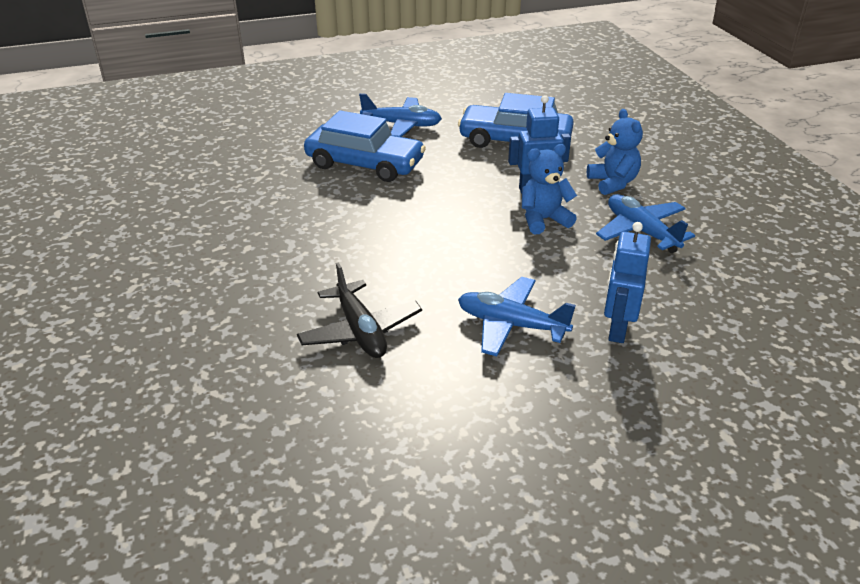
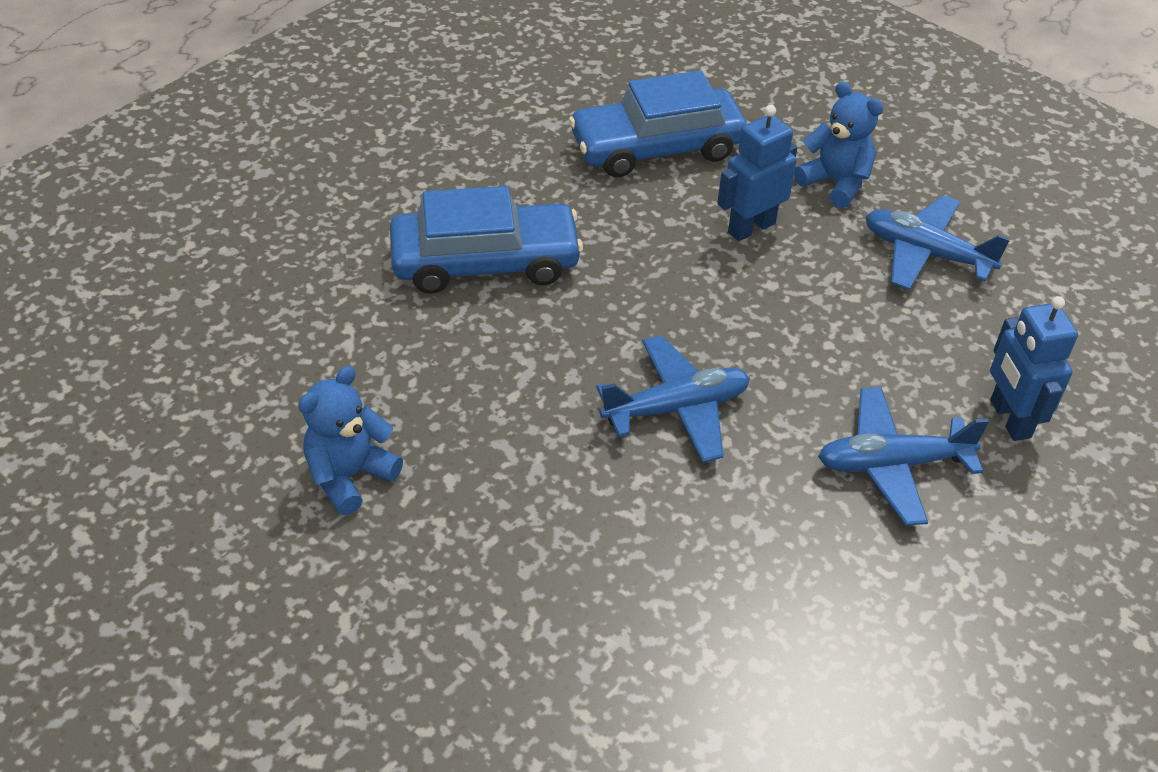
camera: 30 degrees left, 10 degrees up
(360, 331) = (724, 554): black plane -> none
(402, 125) = (476, 168): blue plane -> blue plane (676, 408)
(543, 220) = (800, 278): blue teddy bear -> blue teddy bear (350, 476)

